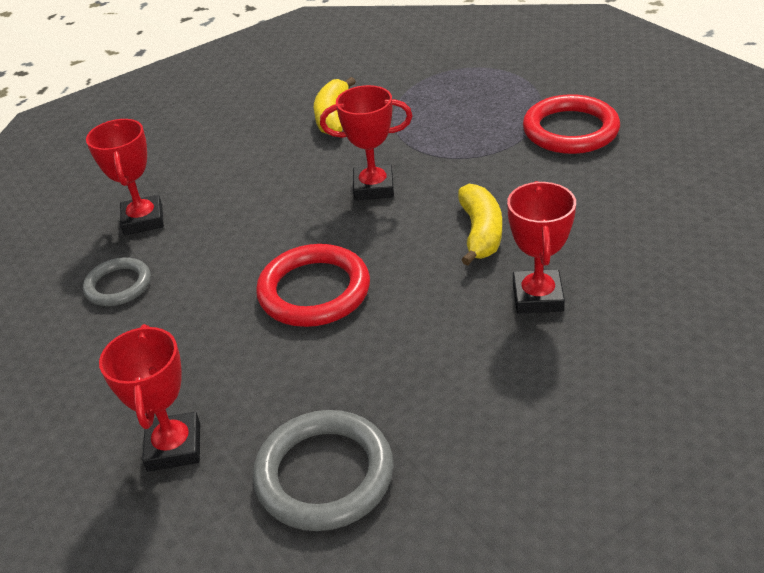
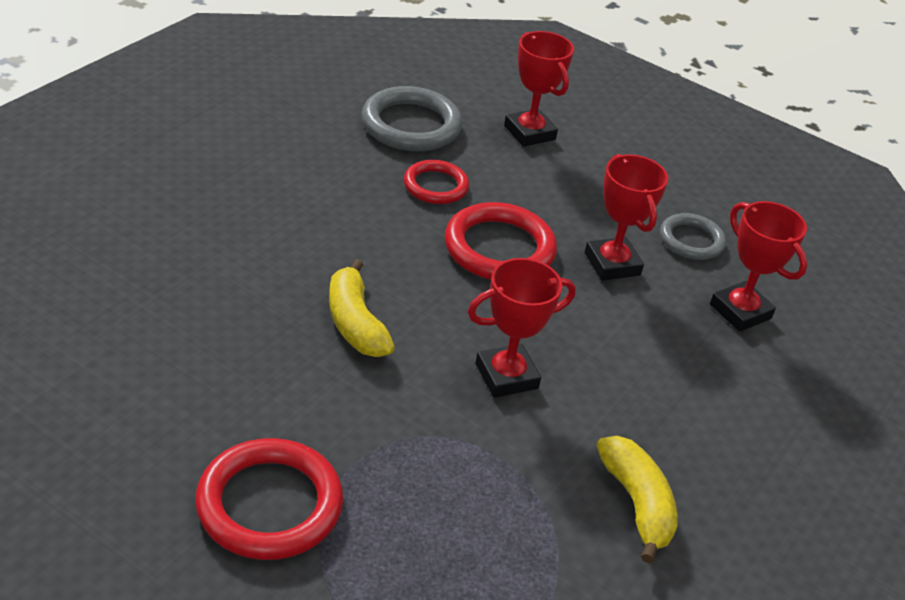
camera: 150 degrees right, 0 degrees up
(340, 371) = (435, 186): none -> red ring
(537, 297) = (279, 257): red trophy -> red trophy (612, 264)

